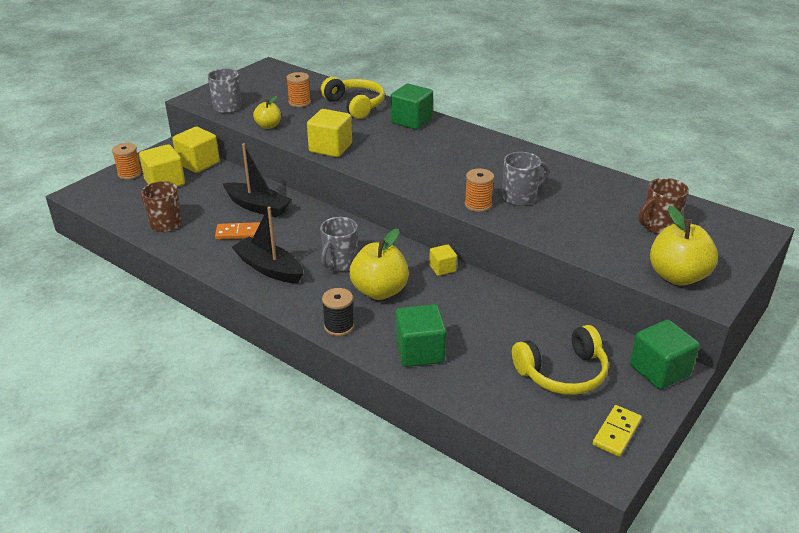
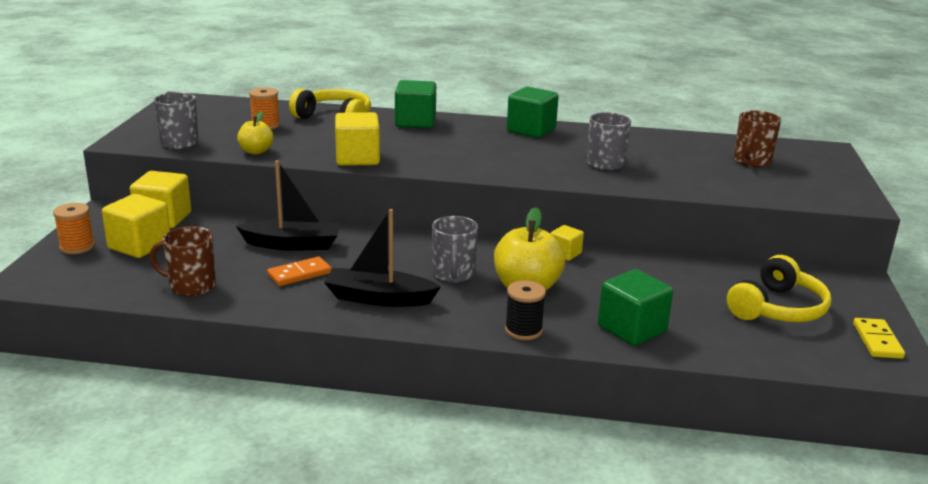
camera: 30 degrees left, 10 degrees down
(478, 205) = (576, 177): orange spool -> none
(659, 370) = (848, 284): green cube -> green cube (531, 130)
(677, 276) = (816, 193): yellow apple -> none

